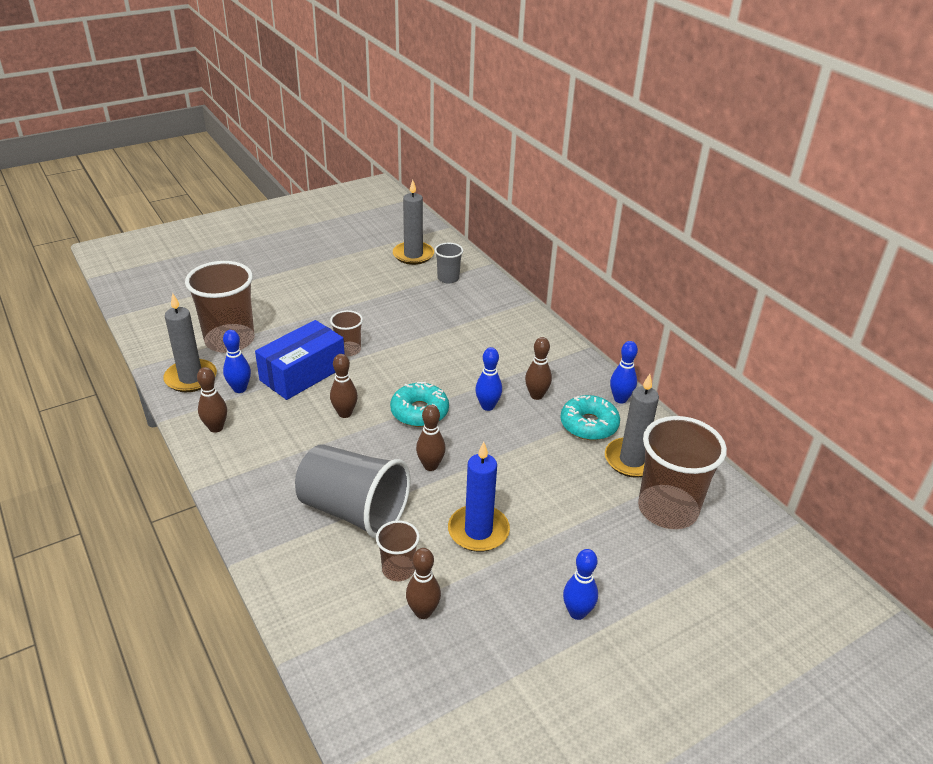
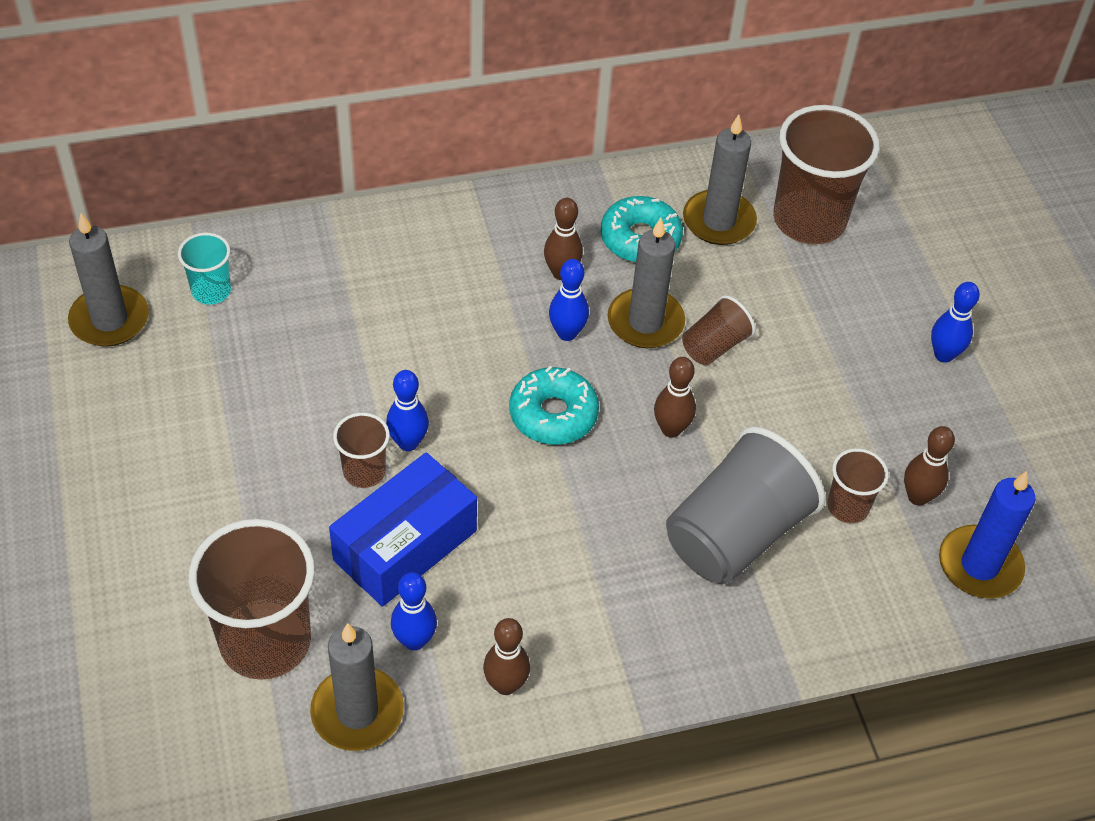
camera: 75 degrees left, 15 degrees up
(303, 373) = (405, 545): blue box -> blue box turned 75 degrees clockwise
(345, 413) = (526, 506): brown bowling pin -> none
(448, 278) = (211, 291): grey cup -> turquoise cup
(478, 531) = (802, 409): blue candle -> blue candle (979, 565)
(513, 475) = (714, 346): none -> brown cup
(516, 439) = (645, 322): none -> grey candle
(620, 399) = (599, 189): blue bowling pin -> blue bowling pin (408, 442)

